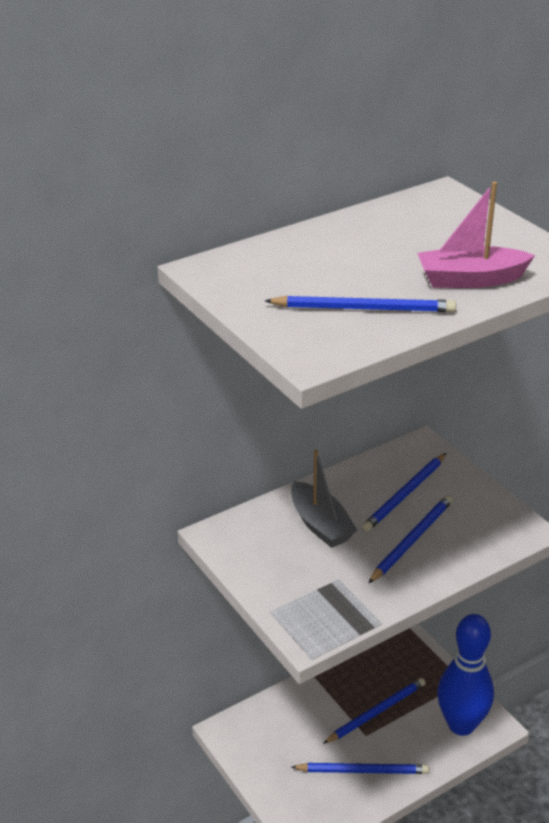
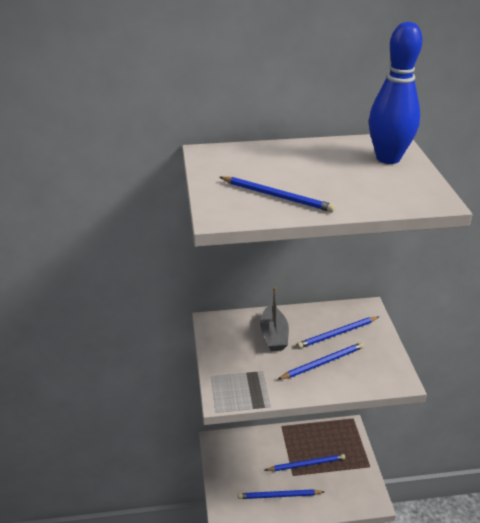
camera: 25 degrees right, 0 degrees up
(363, 771) = (279, 495): blue pencil -> blue pencil turned 150 degrees clockwise
(461, 724) = (354, 492): blue bowling pin -> blue bowling pin (388, 158)
(470, 279) = (362, 195): pink boat -> none

